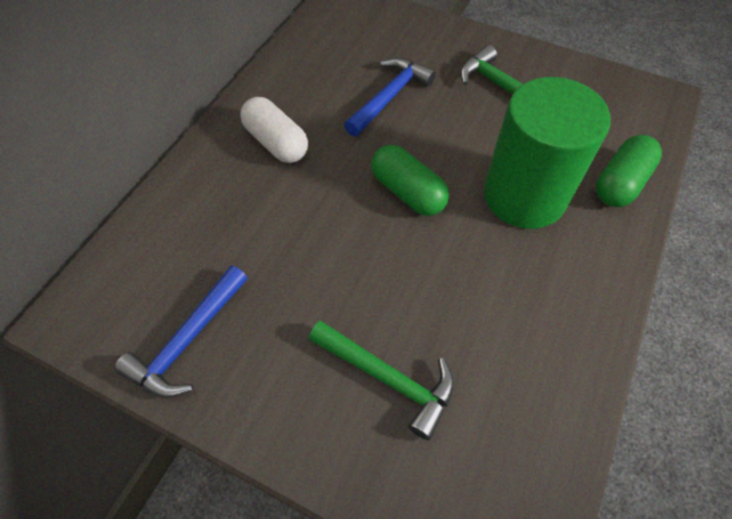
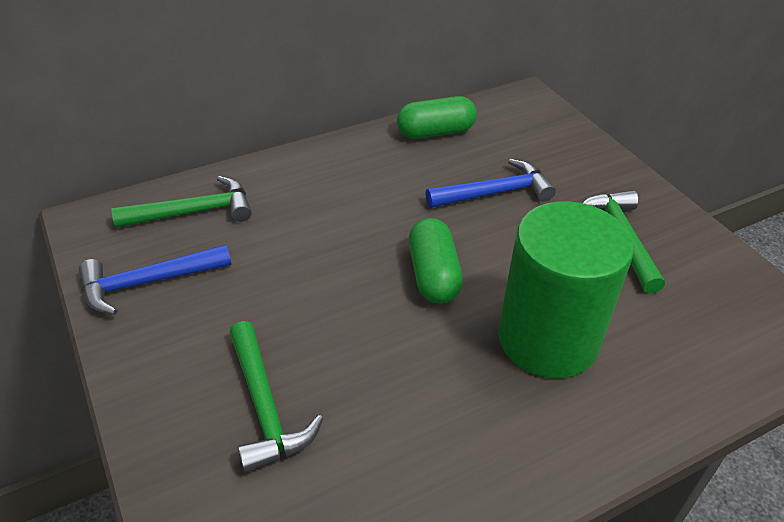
camera: 35 degrees right, 15 degrees down
(162, 251) = (194, 212): none -> green hammer
(276, 142) = (357, 180): white capsule -> none
(620, 183) = (672, 386): green capsule -> green capsule (435, 132)

